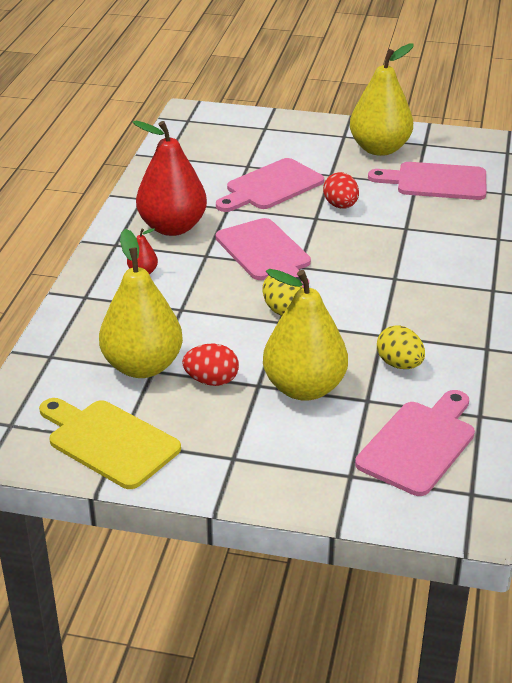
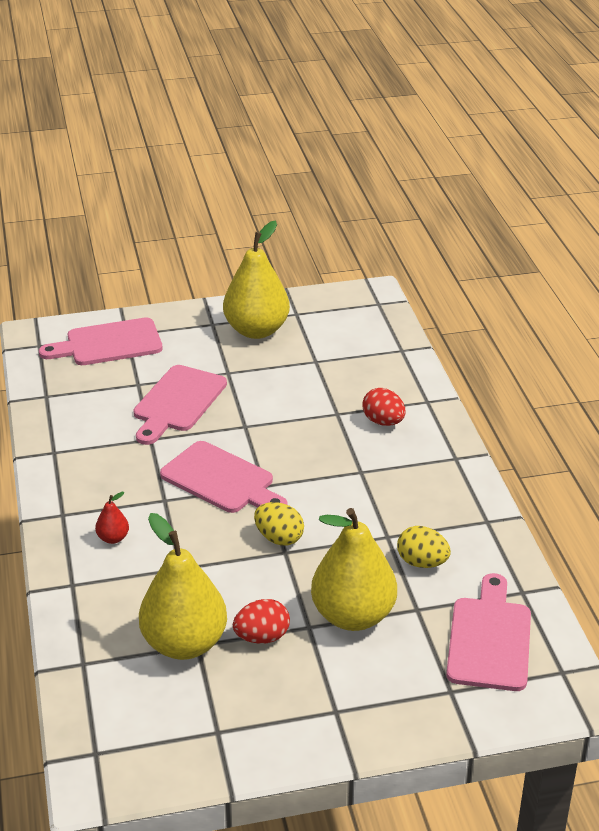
camera: 25 degrees left, 0 degrees up
(108, 442) = (207, 736): yellow cutting board -> none
(172, 227) = (108, 477): red pear -> none
(340, 206) = (260, 406): red egg -> red egg (383, 422)
(436, 182) = (333, 354): pink cutting board -> pink cutting board (108, 344)

